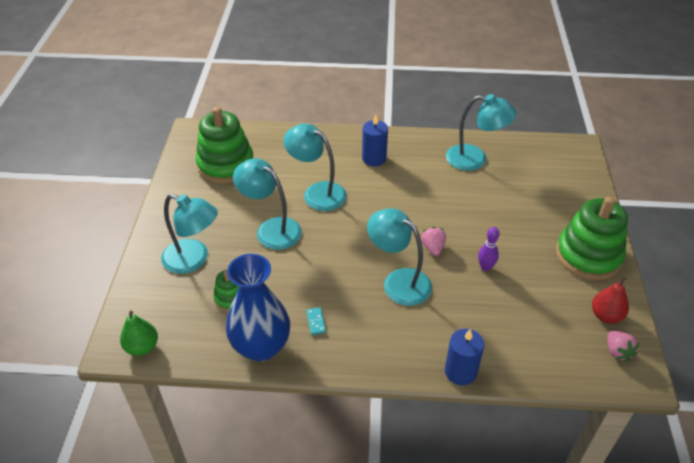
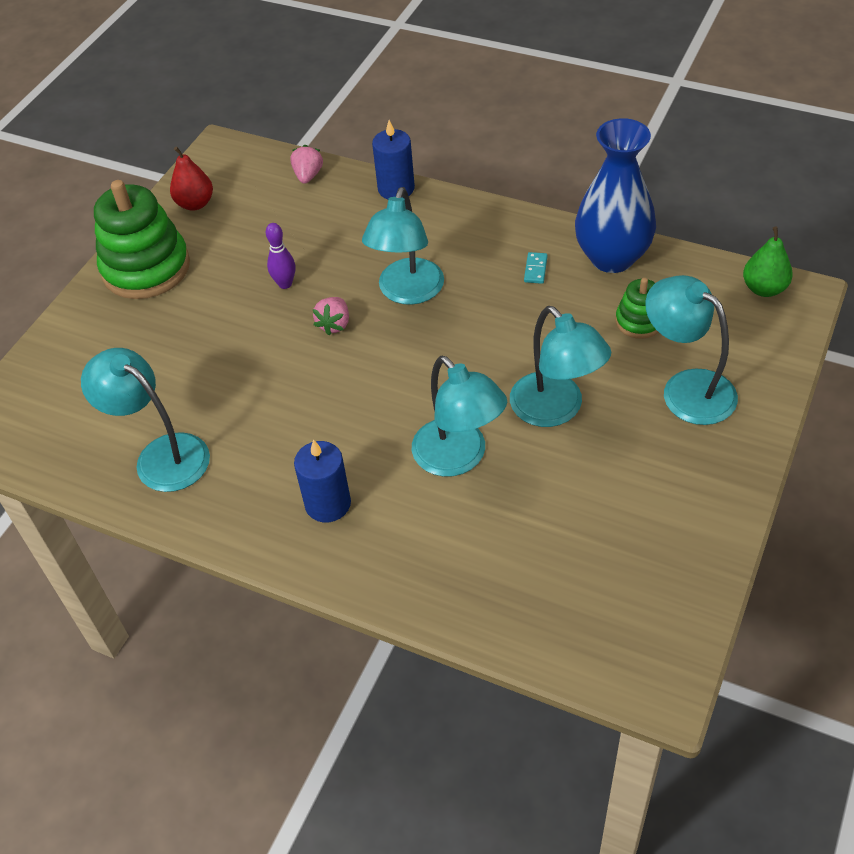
camera: 155 degrees left, 5 degrees up
(226, 165) = (605, 565): green stacking toy -> none
(398, 281) = (407, 292): turquoise lamp -> turquoise lamp turned 45 degrees clockwise
(617, 352) = (219, 171): pink strawberry -> pink strawberry (308, 176)

